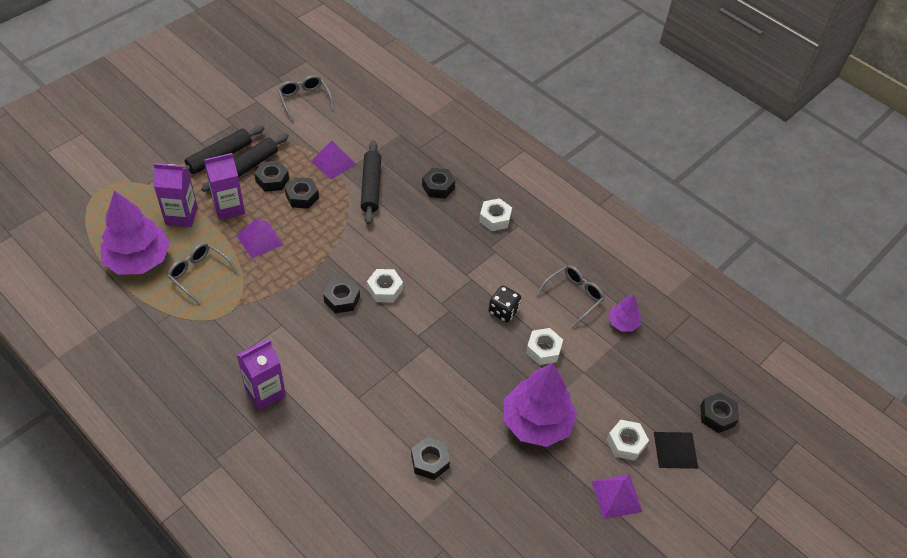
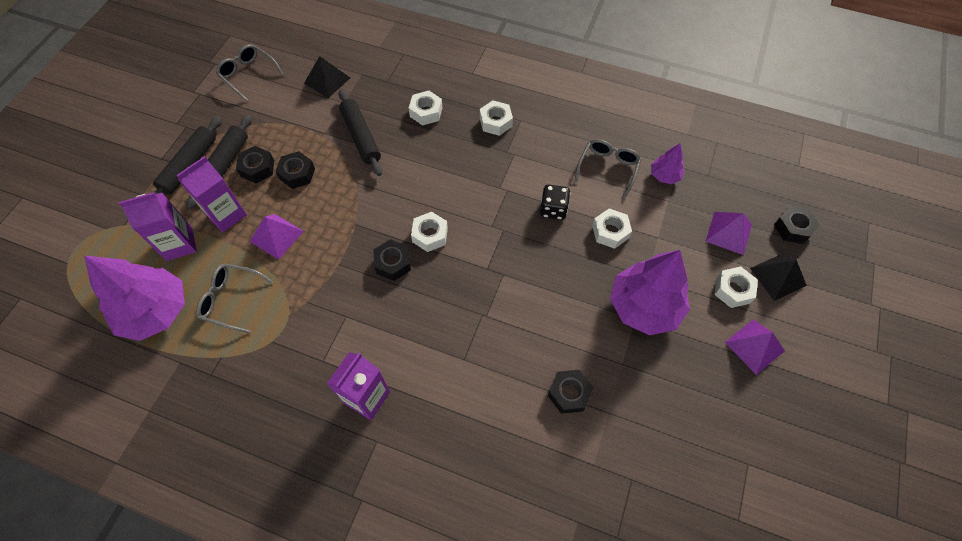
camera: 20 degrees left, 10 degrees up
(333, 162) = (310, 127): purple pyramid -> purple pyramid (728, 233)
(368, 129) = (327, 80): none -> black pyramid
(438, 187) = (426, 112): black nut -> white nut

